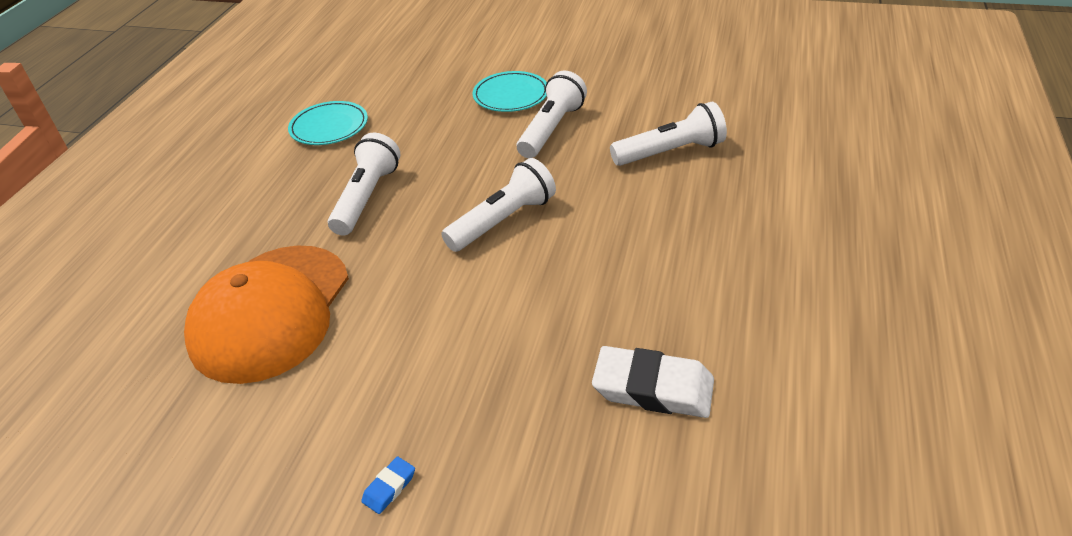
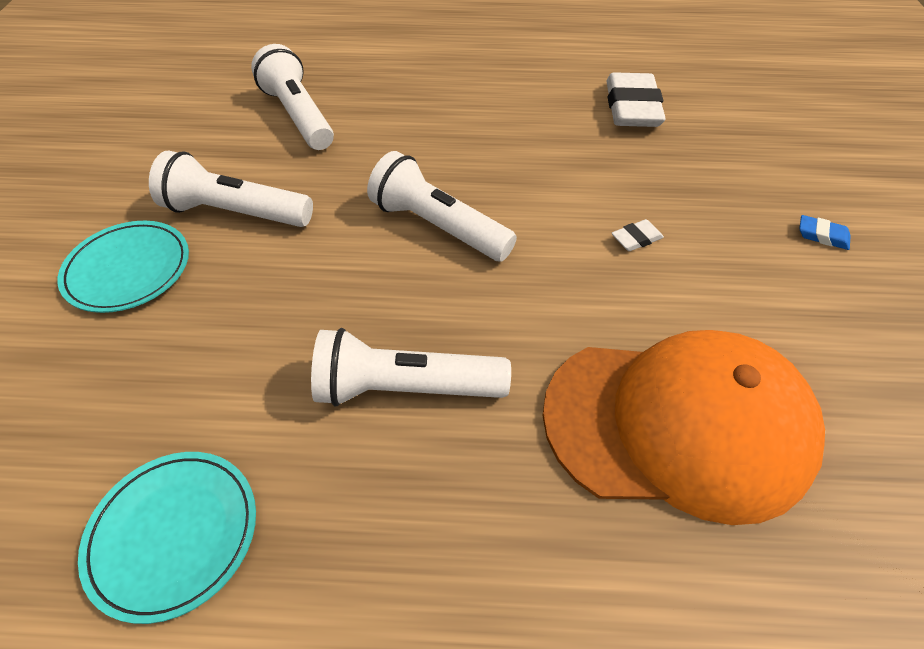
camera: 105 degrees left, 10 degrees up
(444, 336) = (636, 239): none -> white eraser

